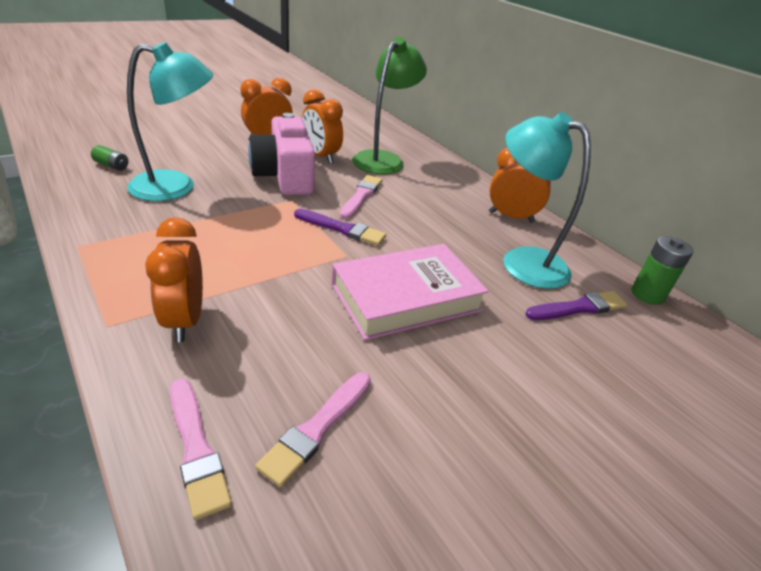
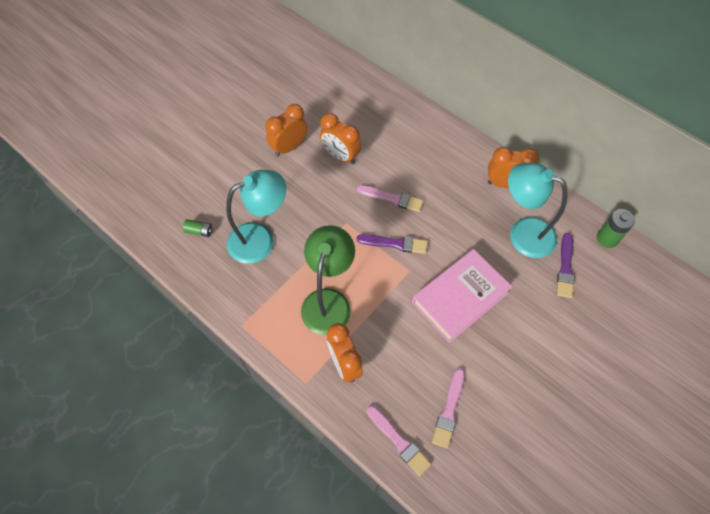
camera: 10 degrees left, 25 degrees up
(285, 176) = (327, 194): pink camera -> none
(361, 196) = (392, 198): pink brush -> pink brush turned 105 degrees clockwise
(383, 159) = (389, 140): green lamp -> green lamp (328, 301)
(578, 308) = (565, 268): purple brush -> purple brush turned 135 degrees clockwise

